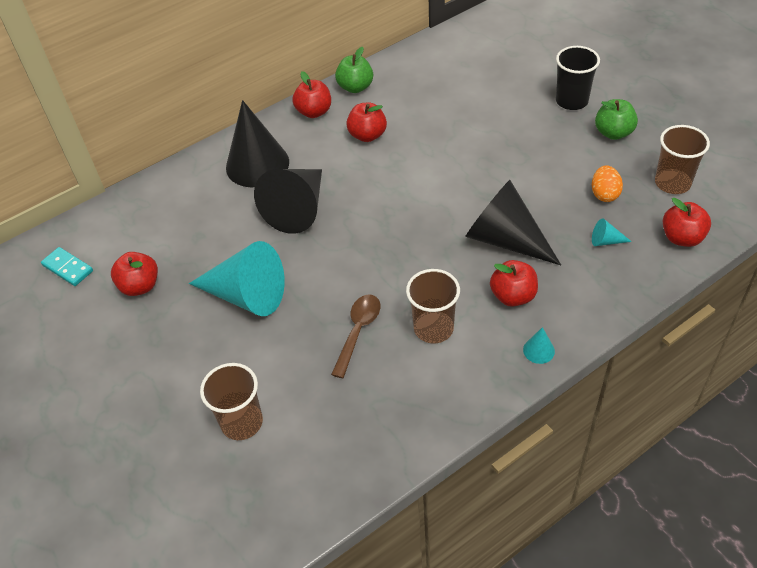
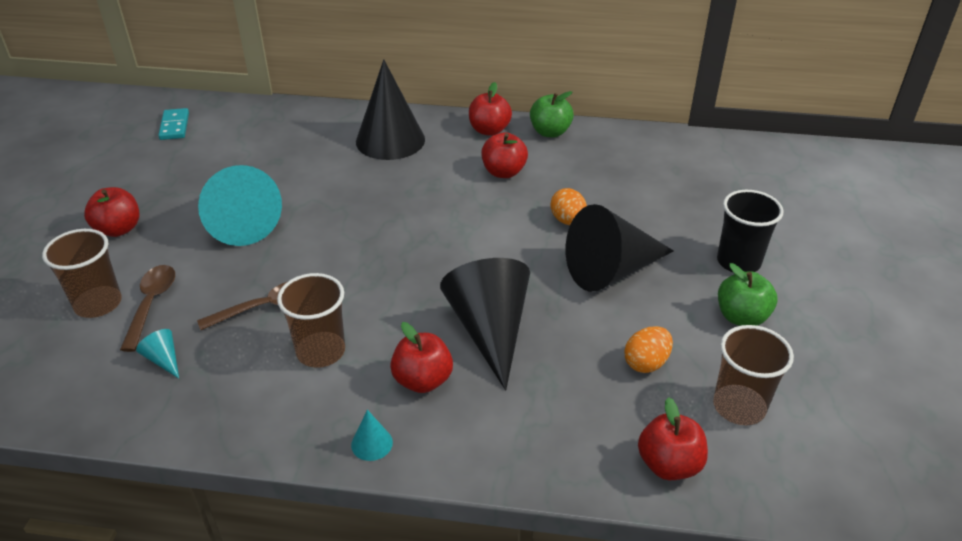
camera: 40 degrees right, 10 degrees down
(140, 286) = (192, 167): red apple -> red apple (119, 229)
(280, 392) = (151, 304): none -> brown spoon
(298, 209) = (368, 189): black cone -> black cone (611, 271)
(452, 141) = (568, 221): none -> orange egg
(606, 241) = (582, 404): turquoise cone -> turquoise cone (163, 359)

